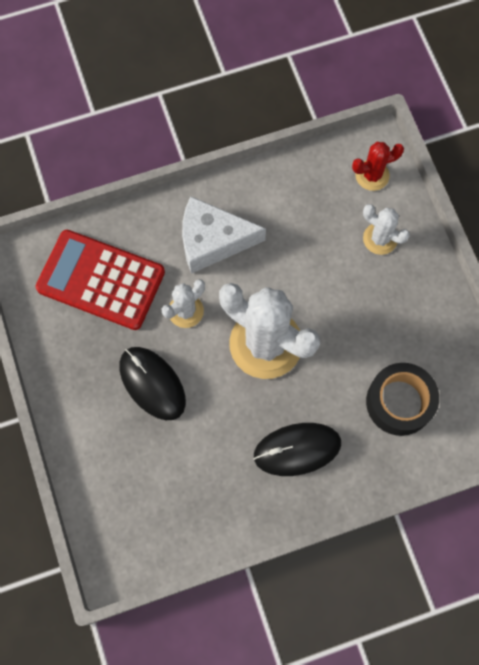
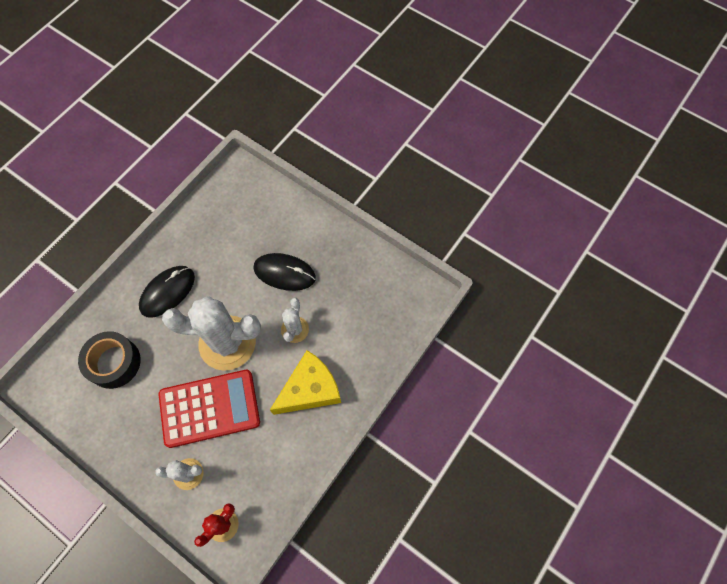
camera: 145 degrees right, 5 degrees down
(101, 280) = (365, 313): red calculator -> red calculator (209, 408)
(212, 241) = (310, 389): white cheese -> yellow cheese

